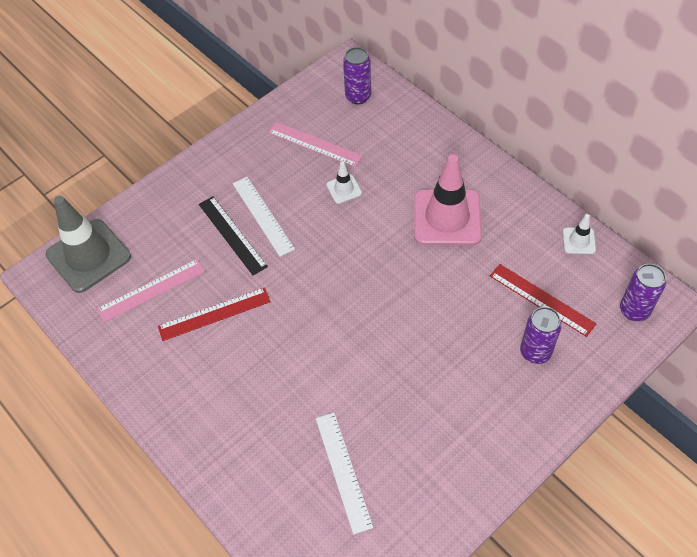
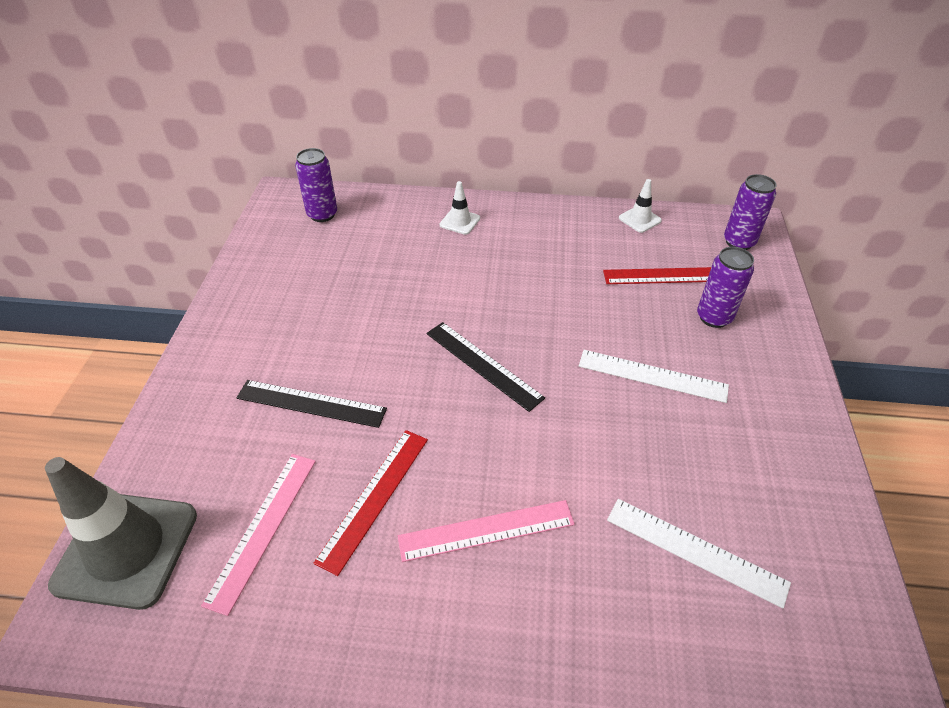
camera: 45 degrees left, 10 degrees down
(262, 216) = (328, 364): white ruler -> white ruler (652, 376)
(314, 144) = (319, 272): pink ruler -> pink ruler (486, 530)
(344, 189) = (392, 293): white traffic cone -> white traffic cone (460, 222)
(347, 277) = (483, 365): none -> black ruler
(447, 218) = (516, 262): pink traffic cone -> none

